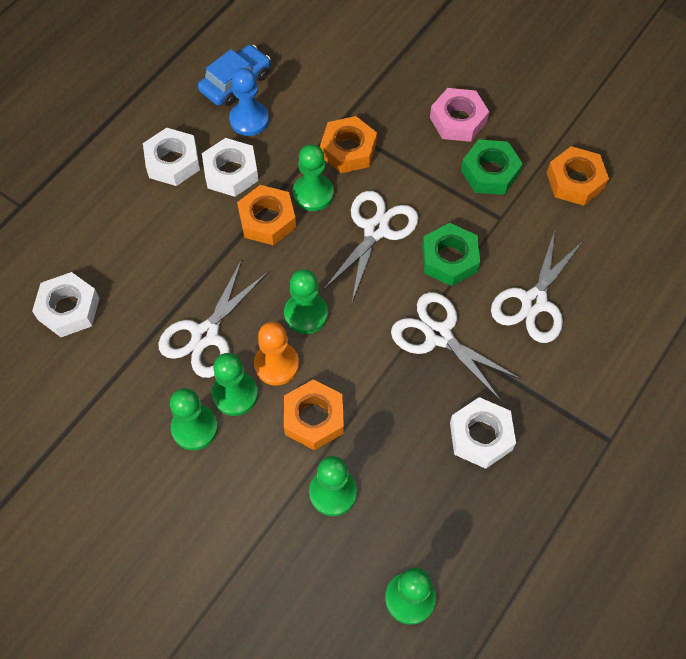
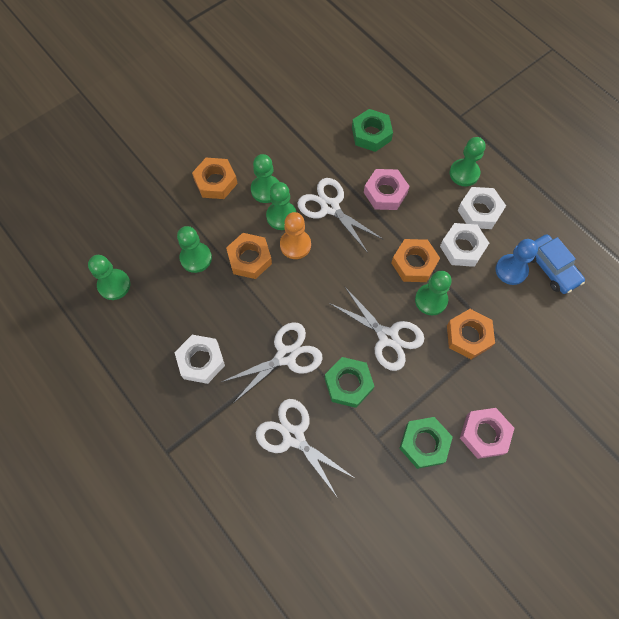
camera: 105 degrees right, 5 degrees up
(68, 309) = (371, 134): white nut -> green nut
(167, 272) = (385, 193): none -> pink nut
(306, 314) = (328, 271): green pawn -> green pawn (464, 173)
(575, 181) = (400, 516): orange nut -> orange nut (215, 182)

